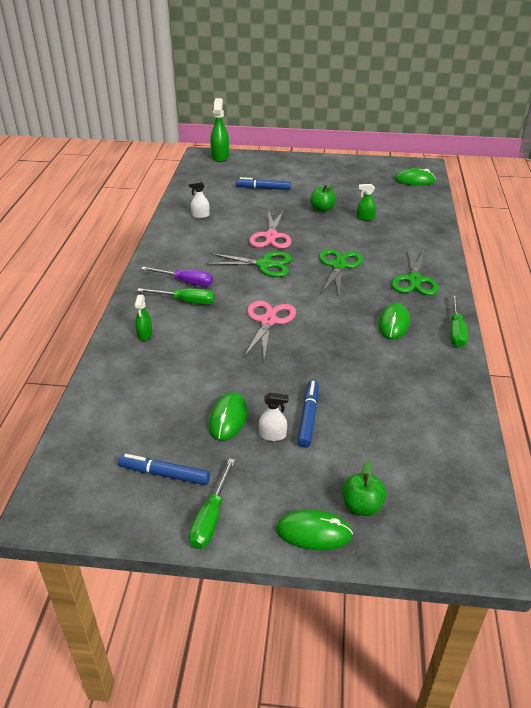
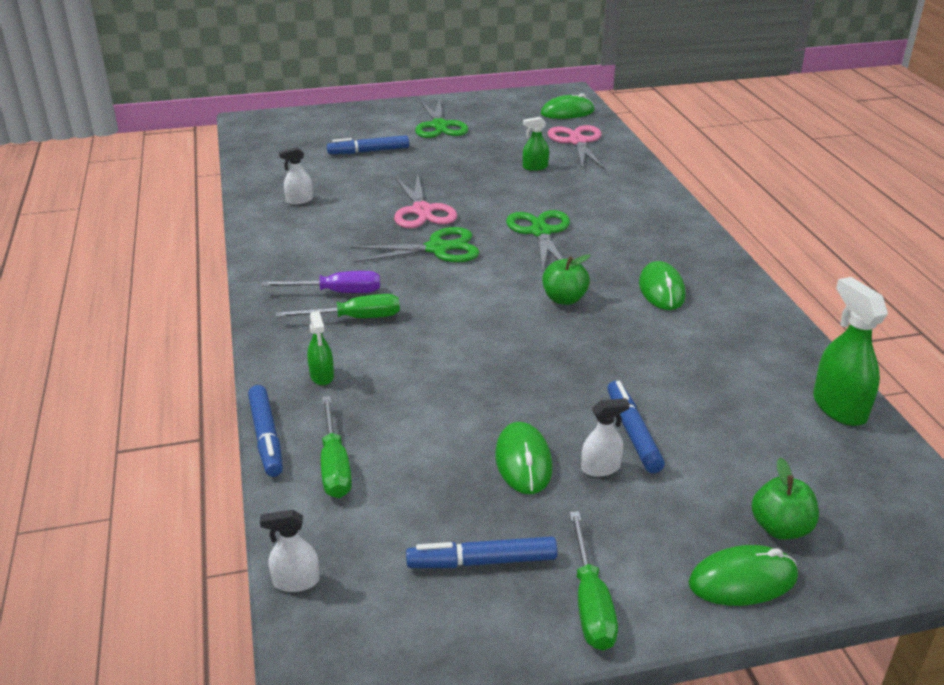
camera: 20 degrees left, 5 degrees down
(57, 456) = (296, 581): none -> white spray bottle
(91, 365) = (266, 437): none -> blue marker
(220, 156) = (277, 119): green spray bottle -> green spray bottle (839, 407)
(268, 321) = (492, 320): pink scissors -> pink scissors (577, 142)
(322, 209) = (469, 165): green apple -> green apple (564, 299)
(414, 280) = (651, 232): green scissors -> green scissors (439, 126)
(456, 331) = (745, 283): green screwdriver -> green screwdriver (334, 465)

